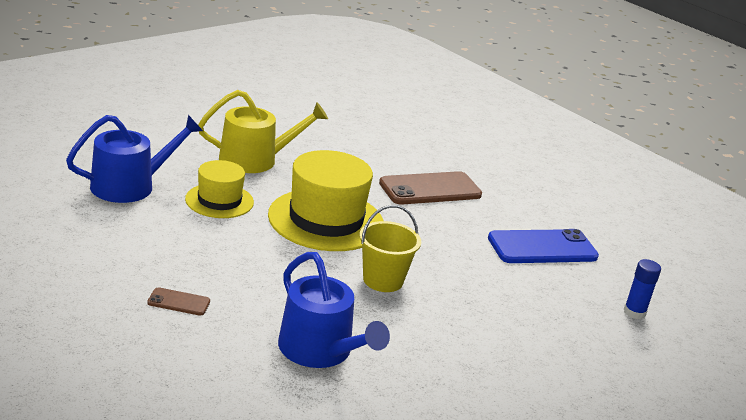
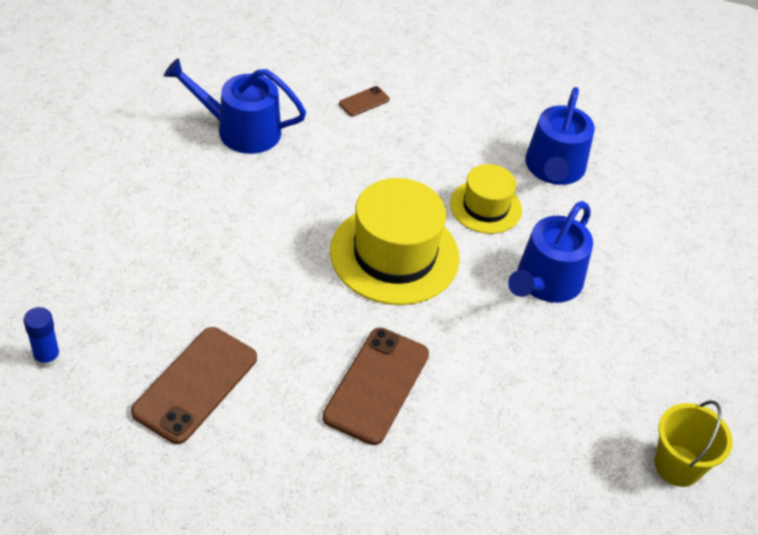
camera: 135 degrees right, 20 degrees up
(255, 160) = (545, 282): yellow watering can -> blue watering can
(383, 280) = (276, 222): yellow bucket -> yellow bucket (677, 465)
(542, 248) = (195, 385): blue phone -> brown phone

